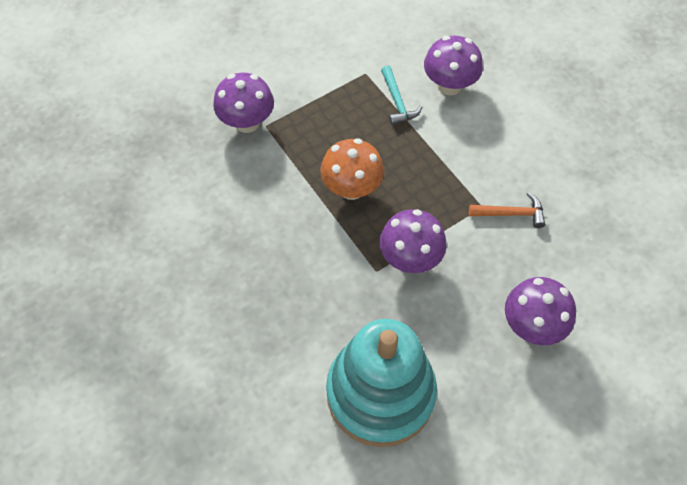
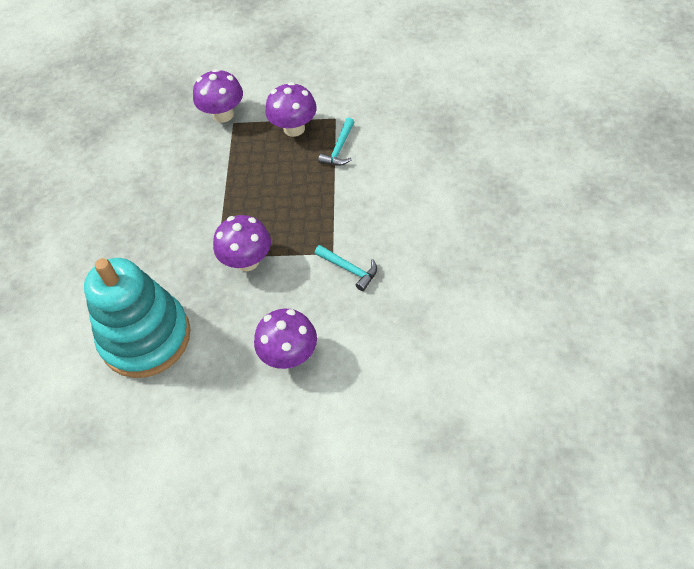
camera: 40 degrees right, 5 degrees down
(351, 188) = (252, 193): orange mushroom -> none
(449, 85) = (389, 155): purple mushroom -> purple mushroom (294, 128)
(511, 213) = (349, 269): orange hammer -> turquoise hammer

